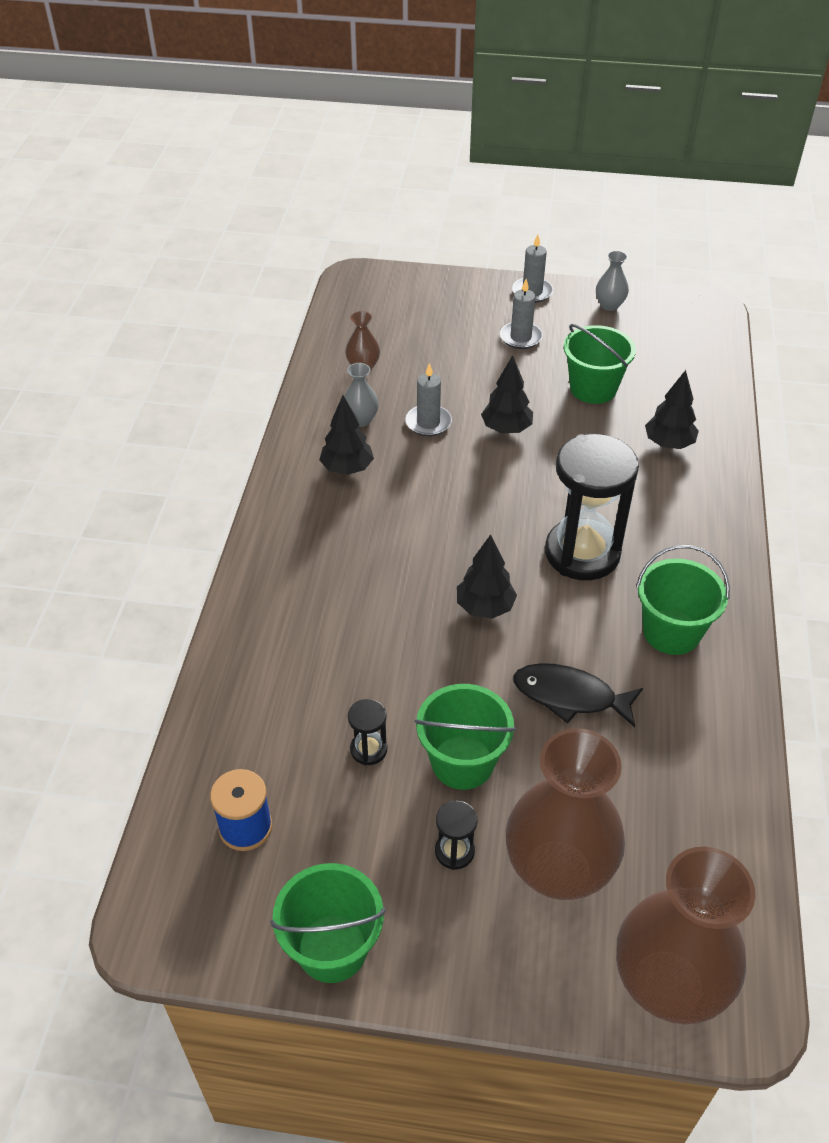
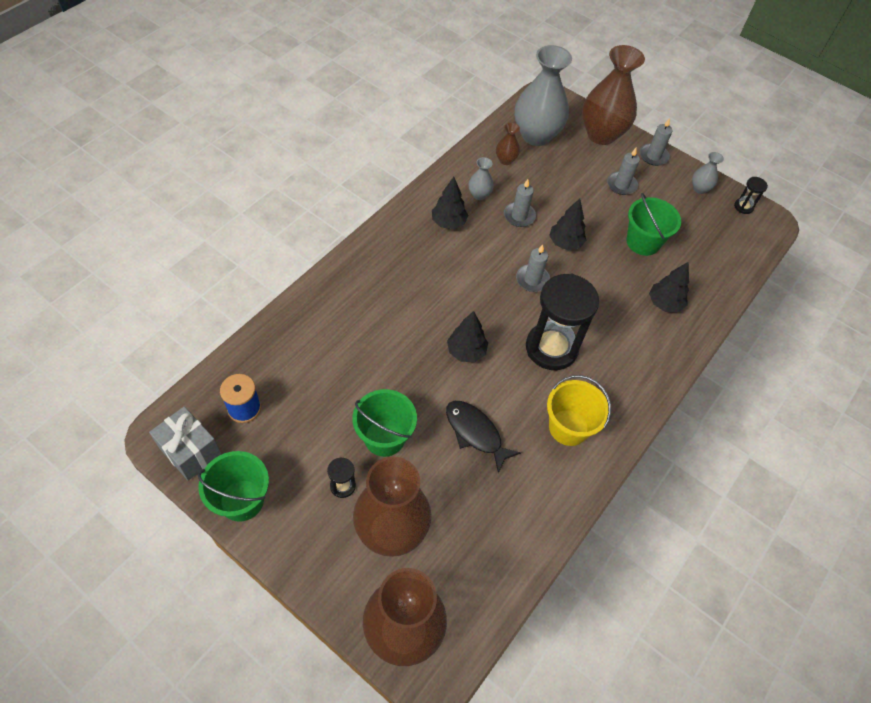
camera: 25 degrees right, 10 degrees up
(209, 925) = (190, 451): none -> grey gift
(368, 749) = (338, 401): black hourglass -> black hourglass (743, 207)
(378, 325) = (536, 135): none -> grey vase
(455, 293) = (601, 134): none -> brown vase
(500, 487) = (532, 280): none -> grey candle
(671, 632) = (568, 427): green bucket -> yellow bucket

